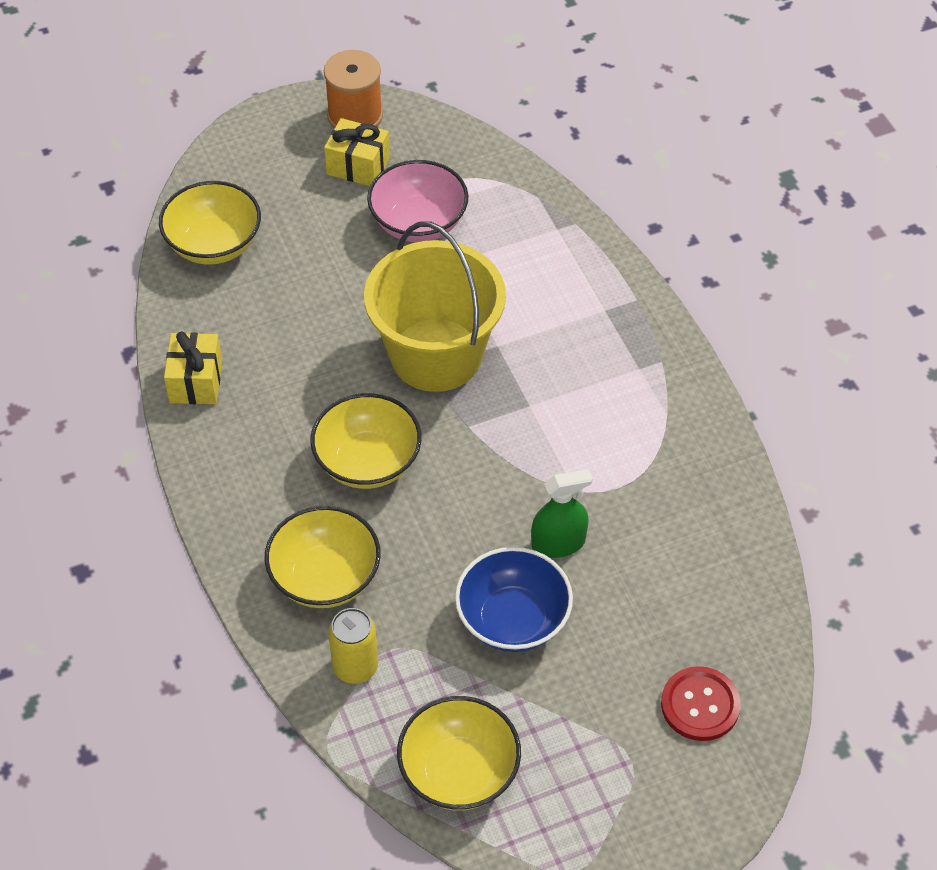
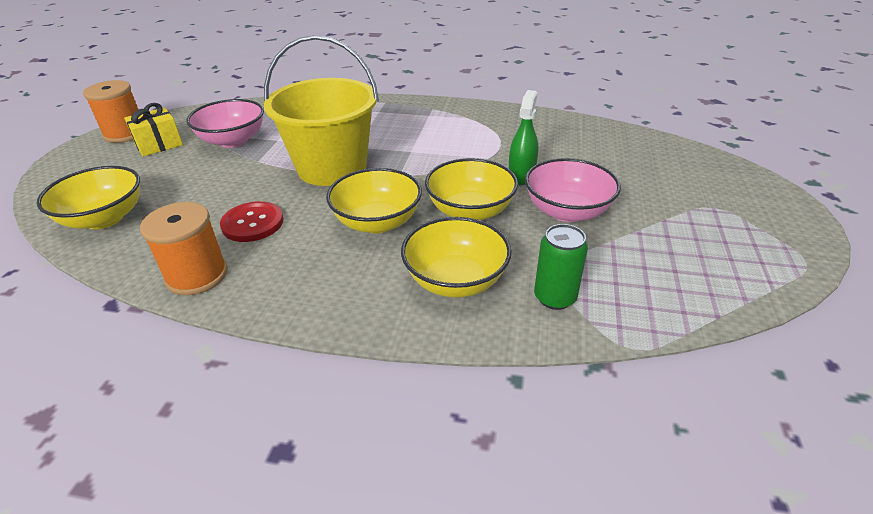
camera: 55 degrees left, 15 degrees down
(196, 381) = (197, 275): yellow gift -> orange spool
(355, 667) = (554, 297): yellow can -> green can
(459, 772) = (690, 282): yellow bowl -> yellow bowl (470, 211)
(513, 619) = (567, 211): blue bowl -> pink bowl
(700, 705) = (681, 171): red button -> red button (252, 223)

